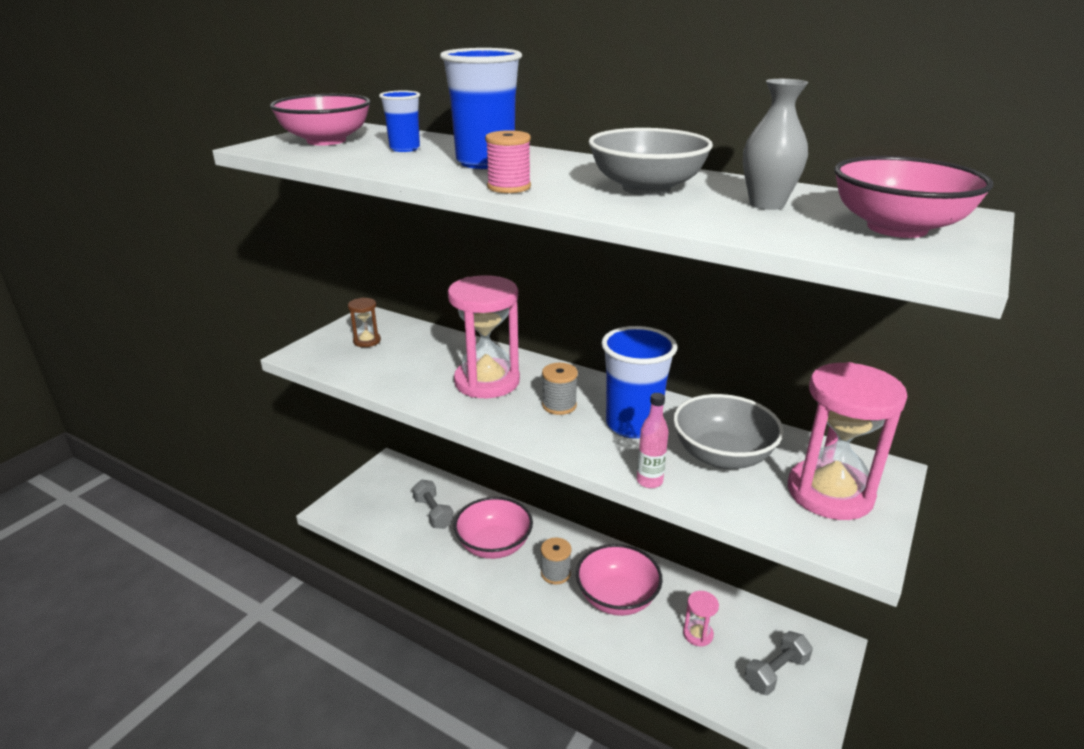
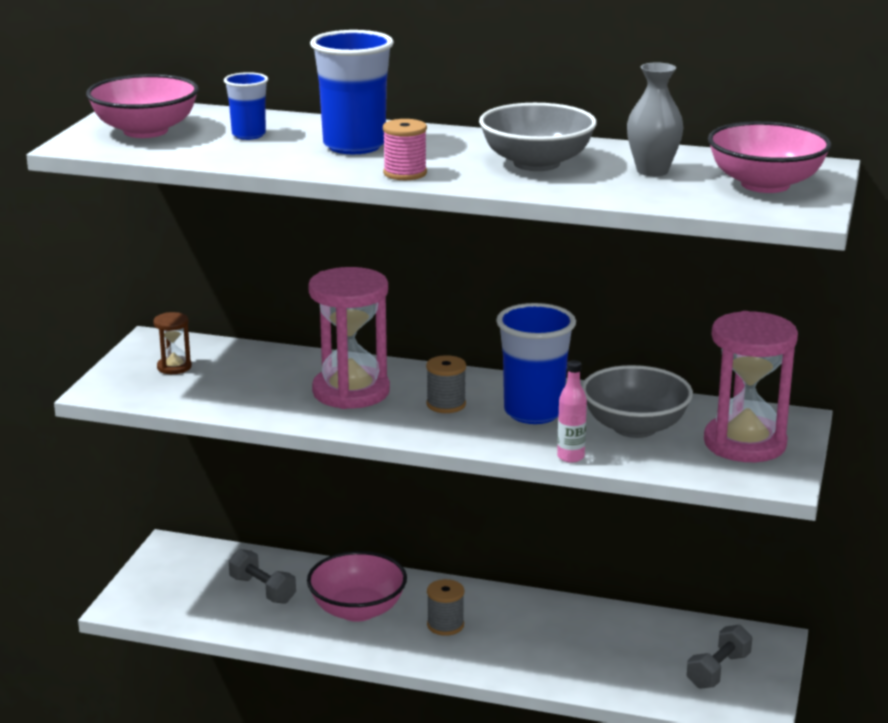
camera: 15 degrees left, 5 degrees down
(617, 598) = (526, 636): pink bowl -> none
(698, 634) = (627, 653): pink hourglass -> none

